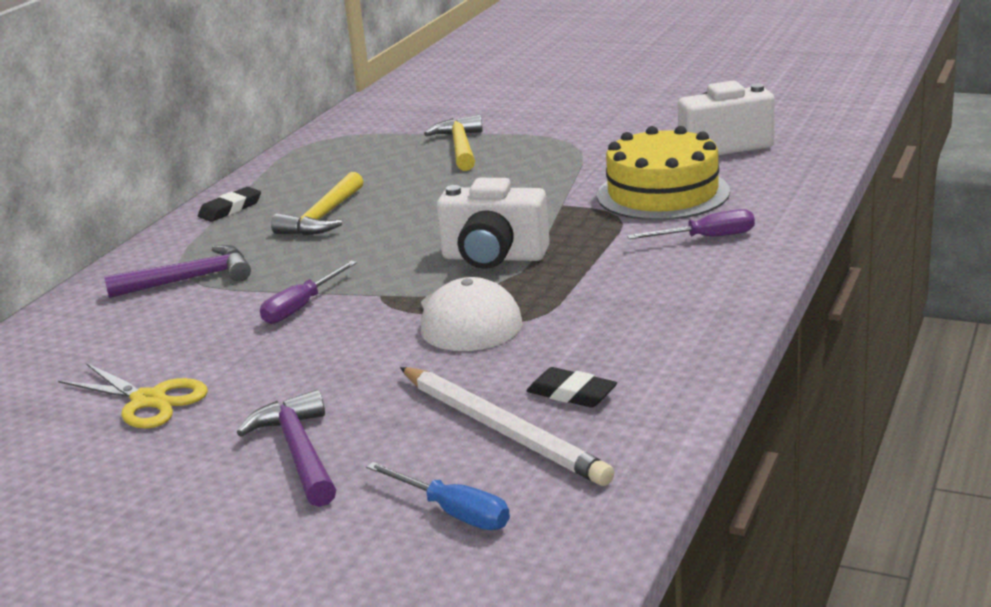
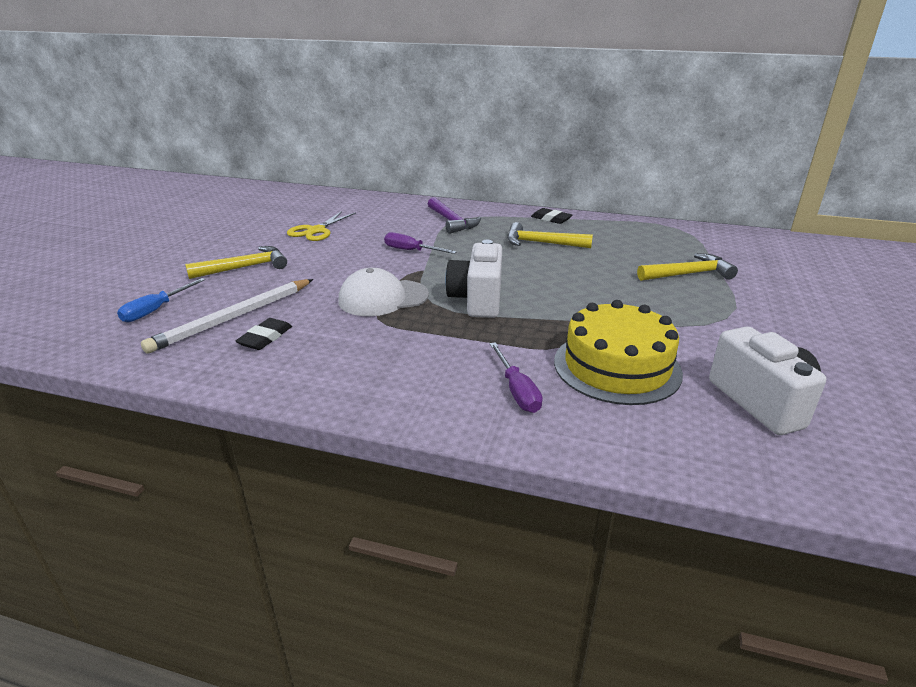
camera: 80 degrees right, 5 degrees up
(298, 452) = (245, 267): purple hammer -> yellow hammer

